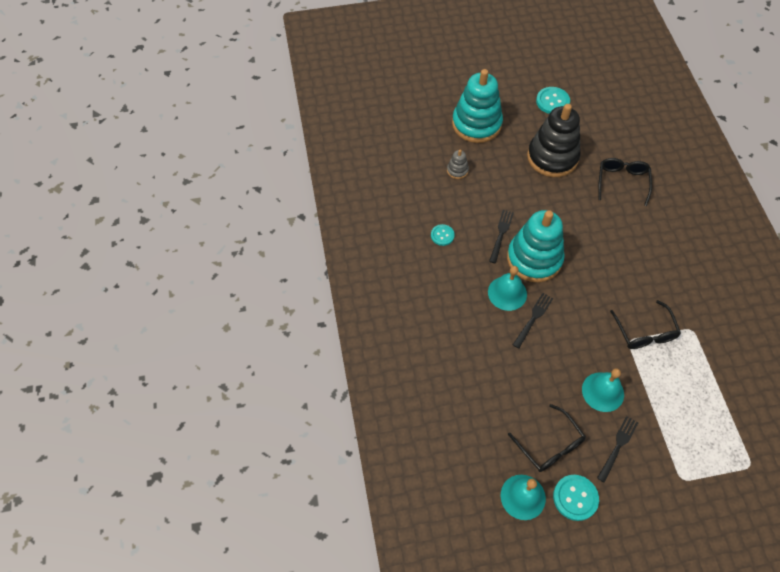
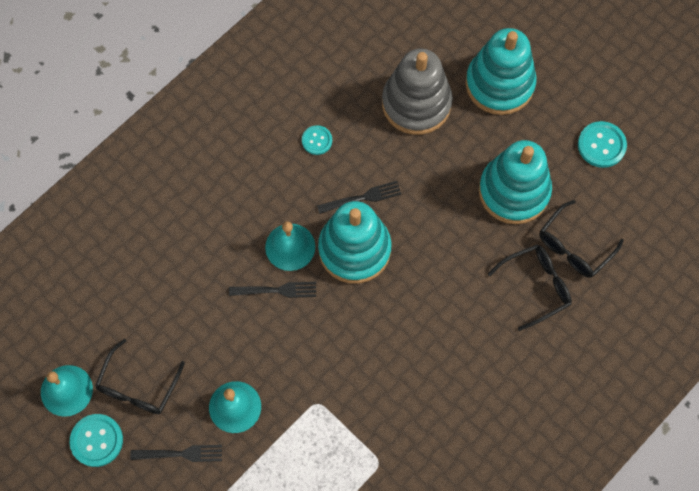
camera: 55 degrees right, 10 degrees up
(457, 170) = (416, 103): grey stacking toy -> grey stacking toy, size x2.38
(552, 157) = (514, 191): black stacking toy -> turquoise stacking toy
(645, 332) = (339, 414): black glasses -> black glasses (574, 247)

